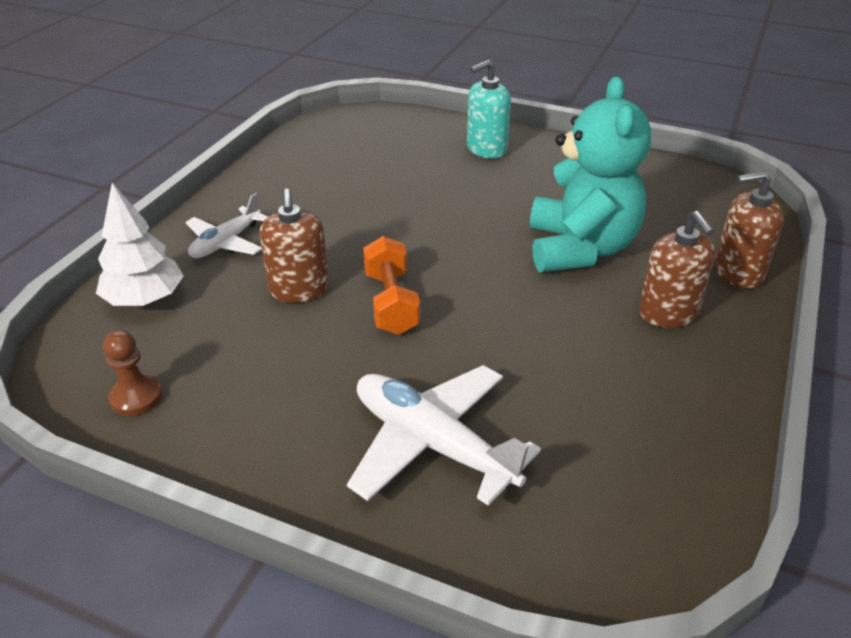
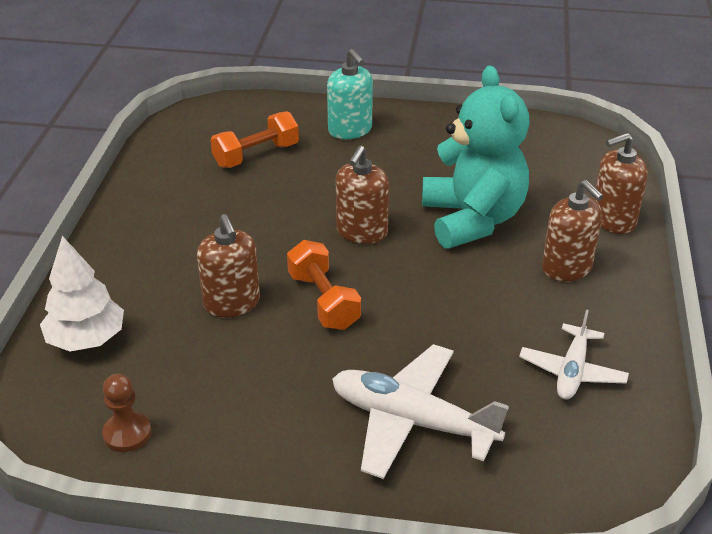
camera: 15 degrees left, 0 degrees up
(226, 242) = (138, 268): white plane -> white plane (572, 371)
(385, 159) = (256, 155): none -> orange dumbbell
(458, 243) = (361, 232): none -> brown soap dispenser
(486, 149) = (350, 130): turquoise soap dispenser -> turquoise soap dispenser turned 75 degrees counterclockwise

